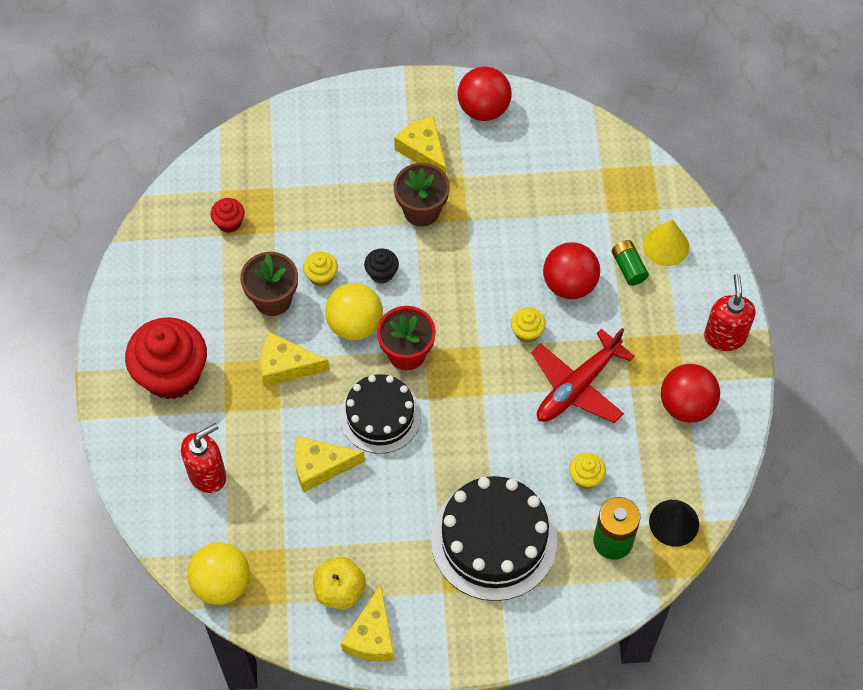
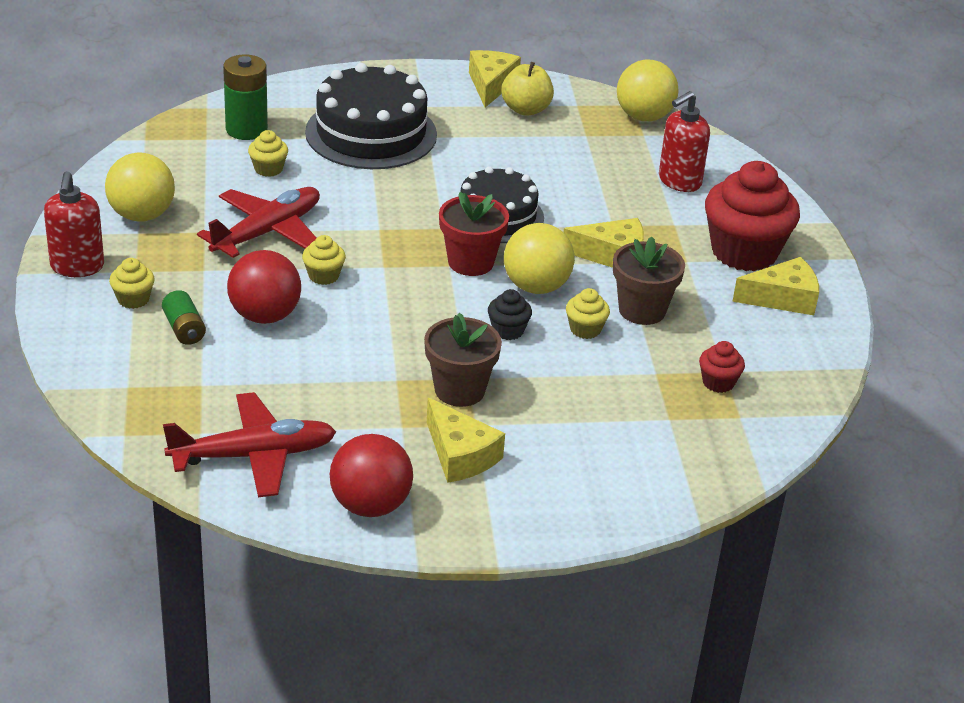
camera: 175 degrees right, 25 degrees down
(320, 466) = (559, 183): yellow cheese -> yellow cheese (783, 298)
(563, 148) = (253, 456): none -> red plane
(666, 246) = (128, 349): yellow cone -> none
(673, 299) = (133, 299): none -> yellow cupcake
(674, 522) = (179, 138): black cone -> none
(686, 405) = (142, 215): red ball -> yellow ball

